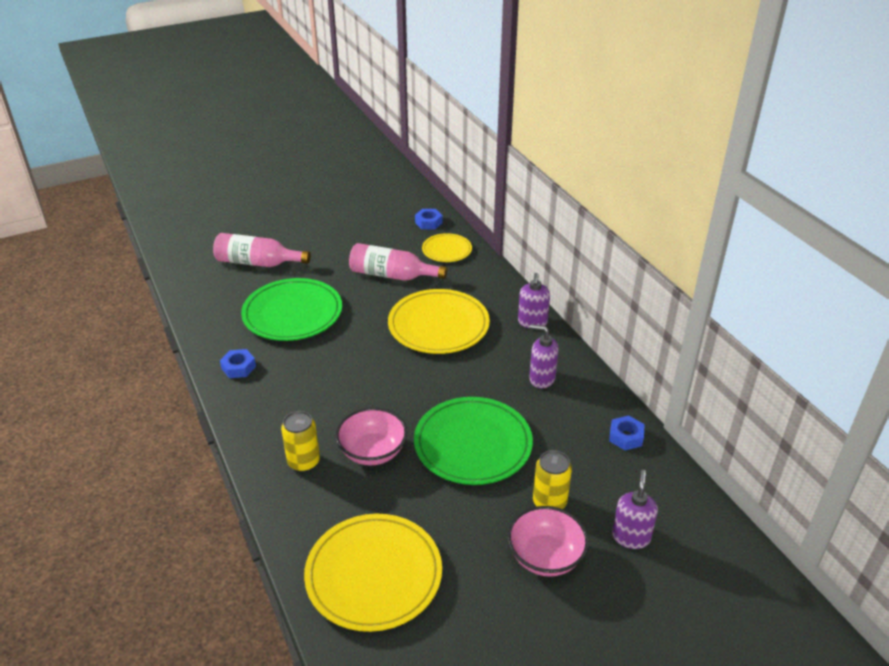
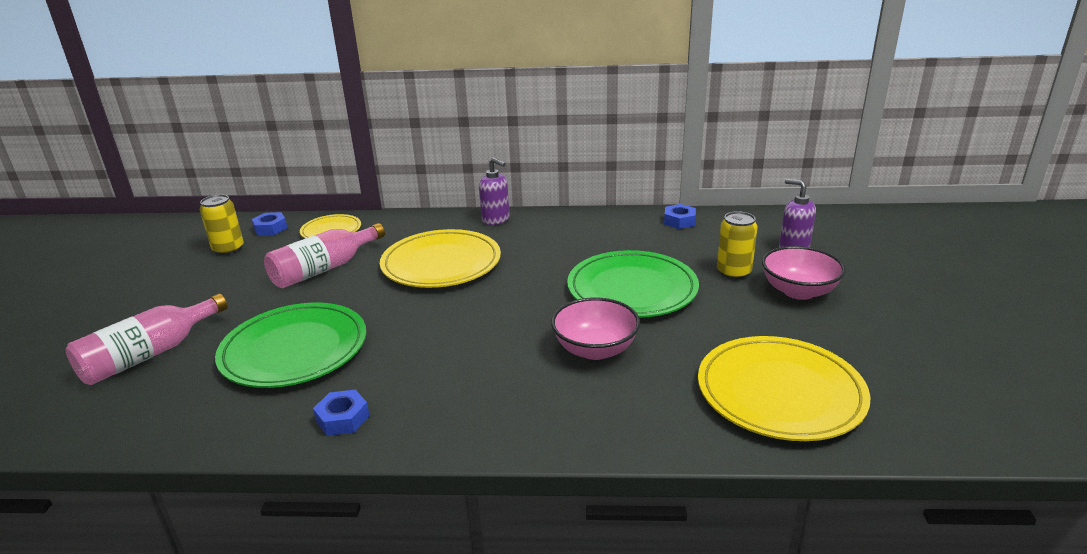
camera: 60 degrees left, 10 degrees down
(303, 461) = (571, 402): yellow can -> yellow can (228, 249)
(541, 378) = (575, 235): purple soap dispenser -> none

